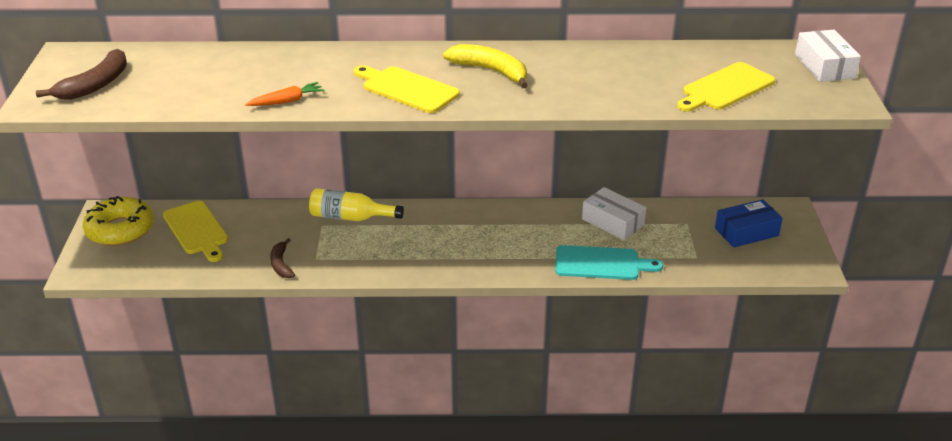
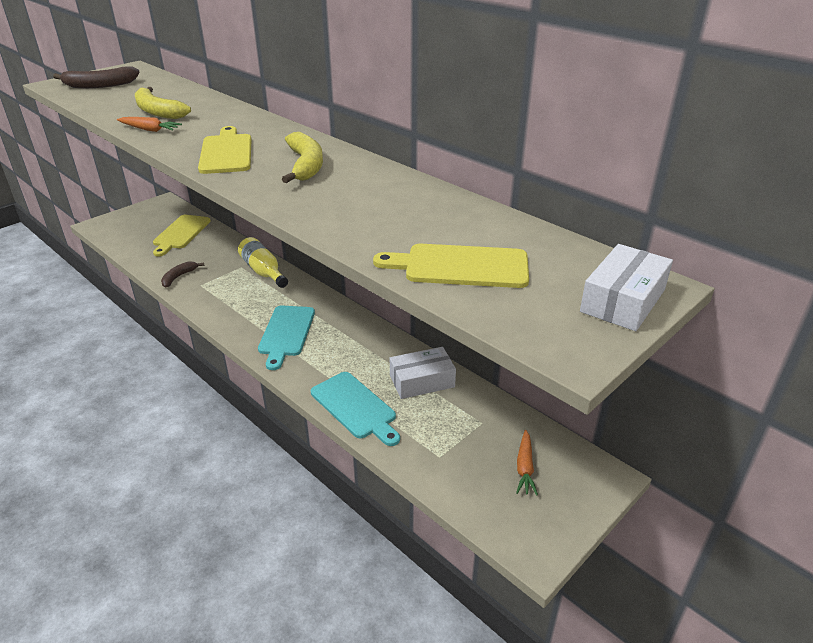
camera: 45 degrees right, 0 degrees up
(120, 229) = (152, 214): yellow donut -> none
(243, 83) = (158, 111): none -> yellow banana
(464, 249) = (286, 333): none -> turquoise cutting board
(613, 222) = (422, 381): white box -> white box turned 75 degrees clockwise
(746, 232) = (524, 467): blue box -> orange carrot

